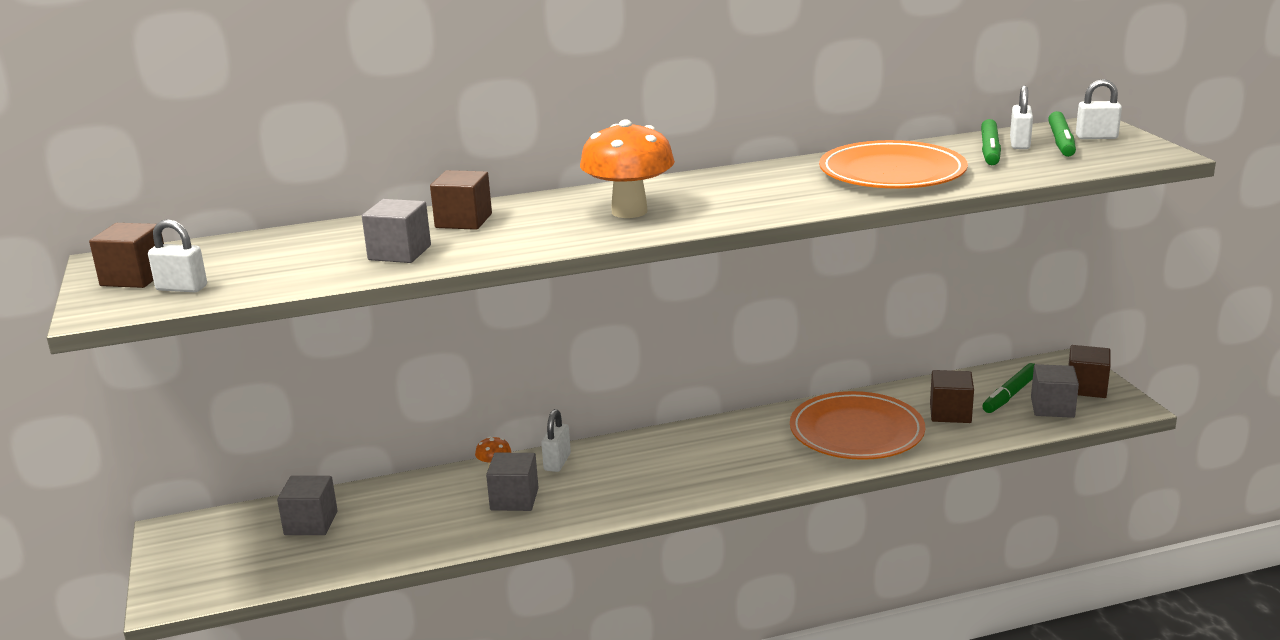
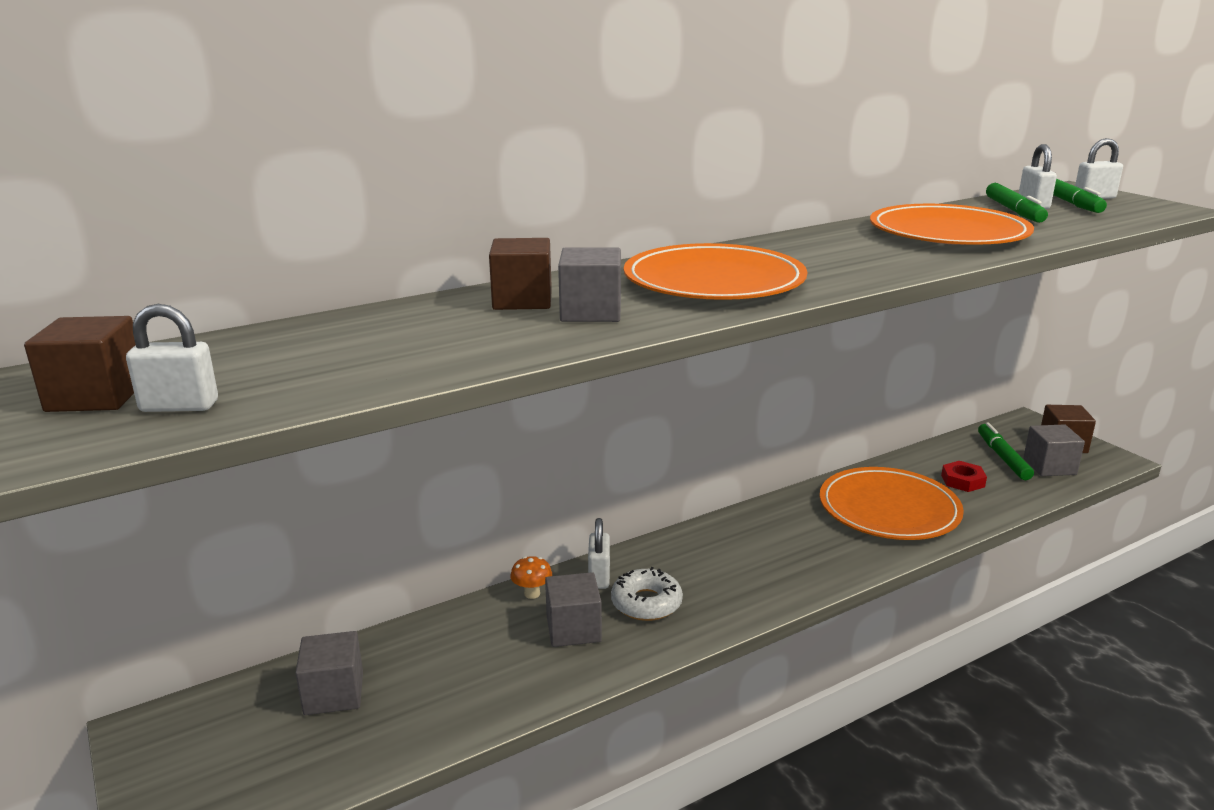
camera: 15 degrees left, 0 degrees up
(399, 253) = (470, 341): grey cube -> grey cube (591, 312)
(585, 486) = (646, 603): none -> white donut
(629, 211) = (714, 281): orange mushroom -> orange plate
(950, 413) = (962, 481): brown cube -> red nut
(1010, 395) = (1002, 457): green marker -> green marker turned 150 degrees clockwise

